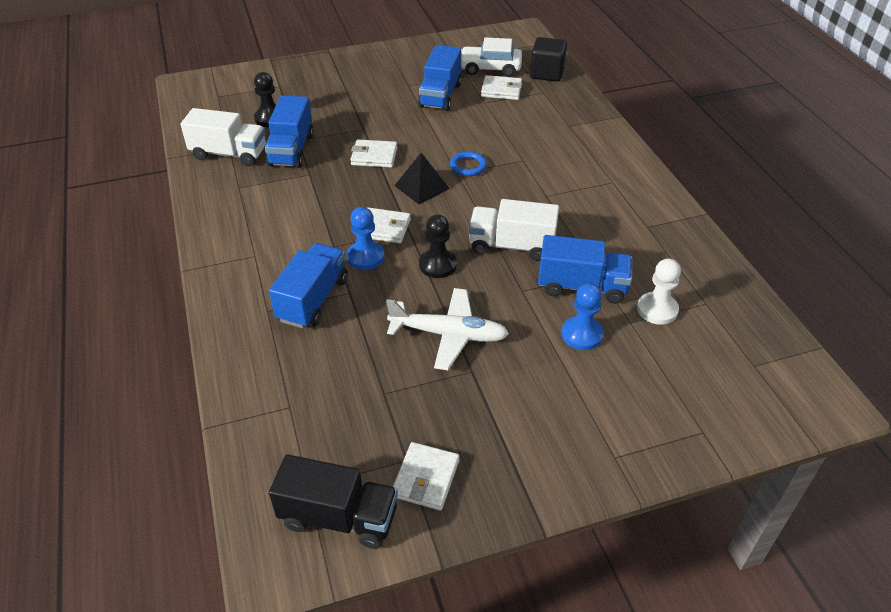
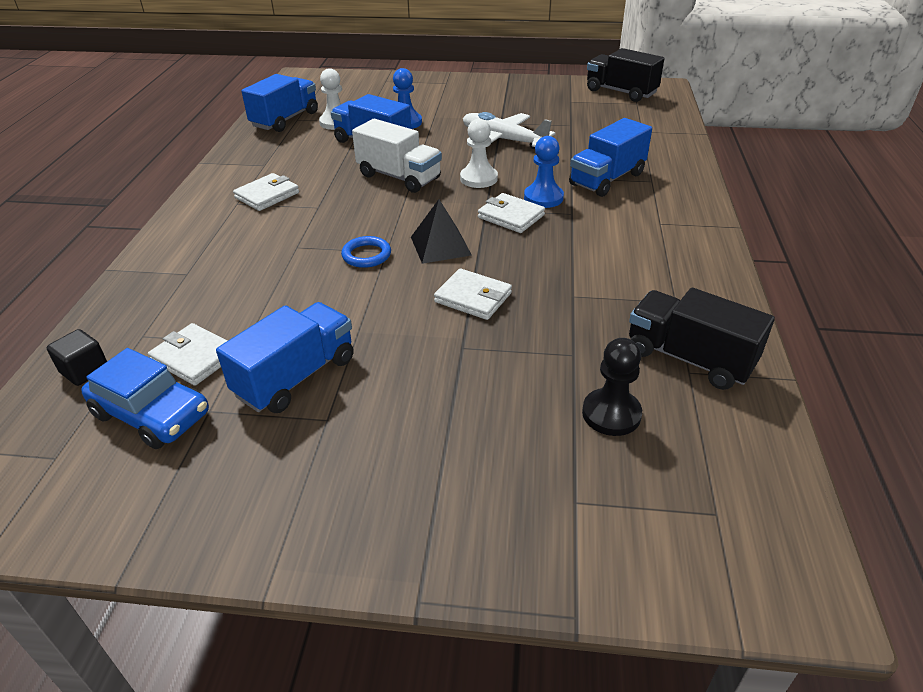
camera: 155 degrees left, 5 degrees down
(229, 154) = (689, 358): white truck -> black truck
(291, 150) = (588, 339): blue truck -> blue truck (285, 120)
(426, 478) = (562, 94): white wallet -> white wallet (267, 195)
(437, 265) = (478, 178): black pawn -> white pawn
(490, 68) = (152, 414): white car -> blue car
(547, 73) = (85, 371): black cube -> black cube, size x0.63

